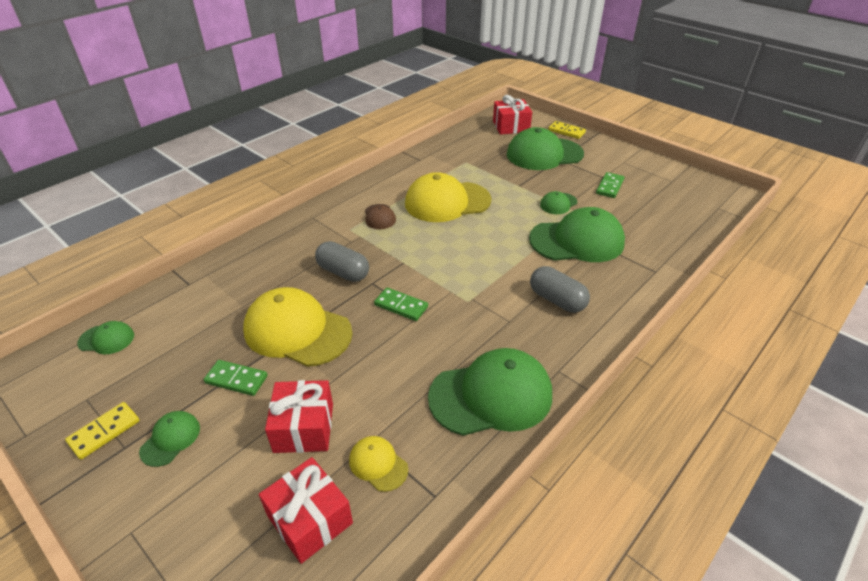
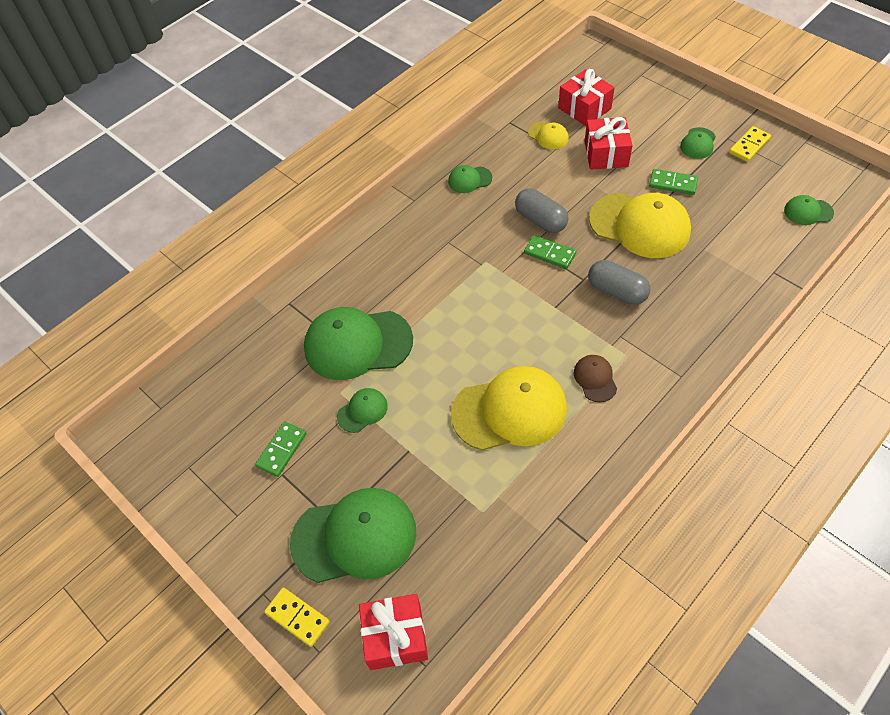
camera: 175 degrees left, 15 degrees up
(491, 395) = (469, 180): green cap -> green cap, size x0.47
(557, 300) = (399, 265): grey capsule -> grey capsule (540, 220)

